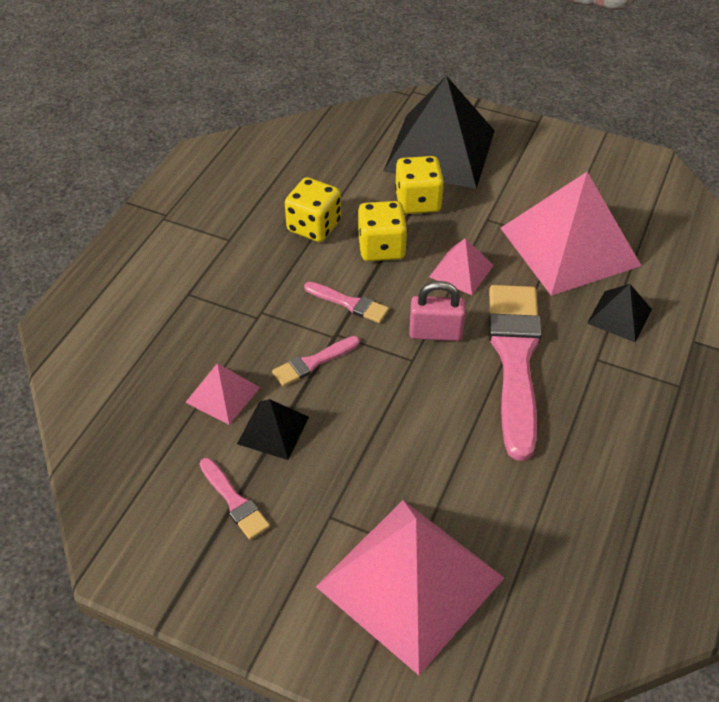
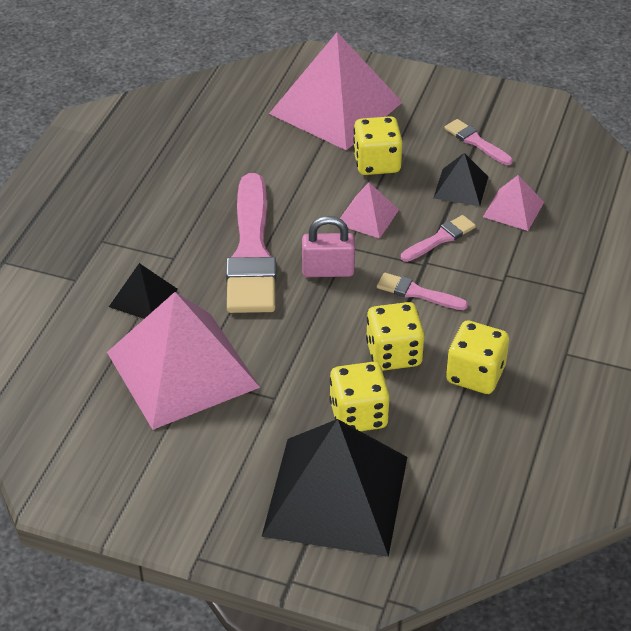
camera: 175 degrees right, 5 degrees down
(366, 475) = (377, 163): none -> yellow dice
(461, 271) = (304, 334): pink pyramid -> pink pyramid (367, 217)

